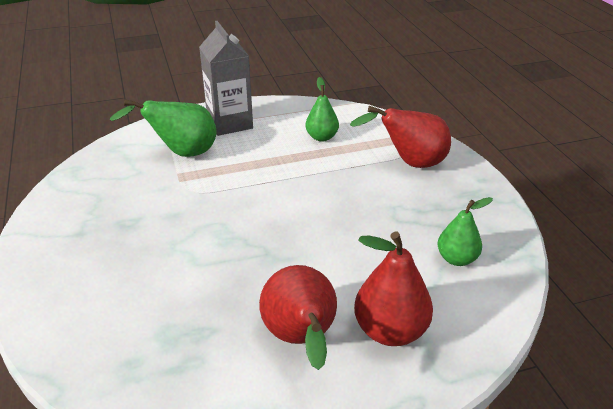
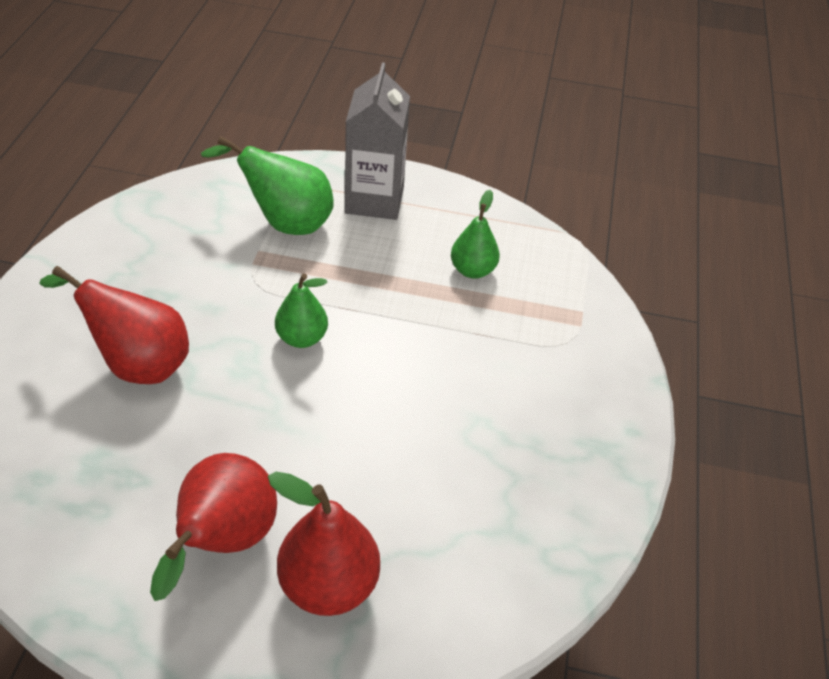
camera: 25 degrees right, 10 degrees up
(410, 163) = (555, 361): red pear -> red pear (137, 363)
(457, 259) = (492, 532): green pear -> green pear (302, 338)

